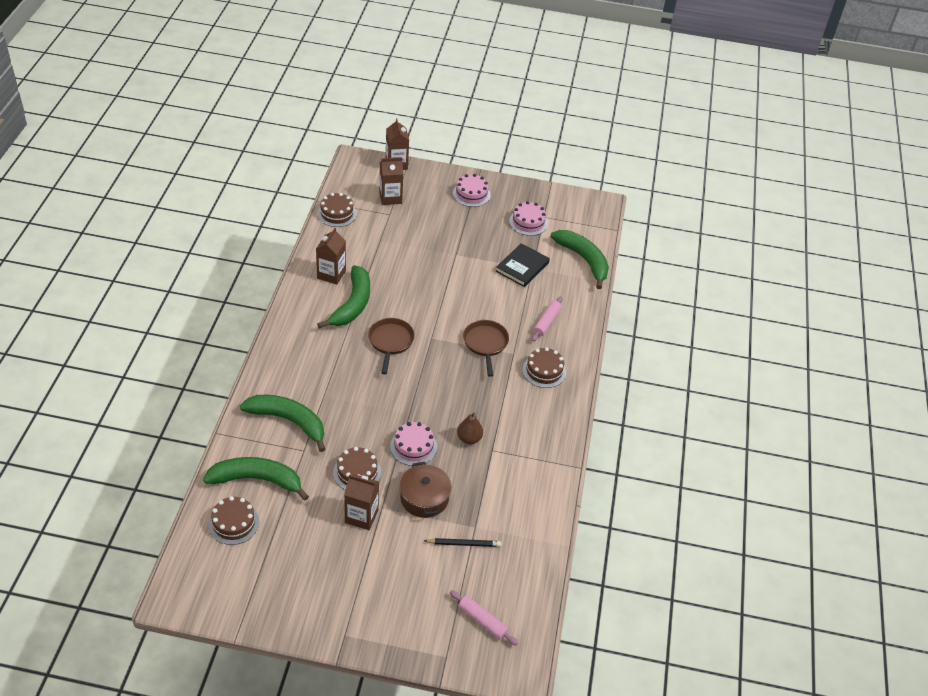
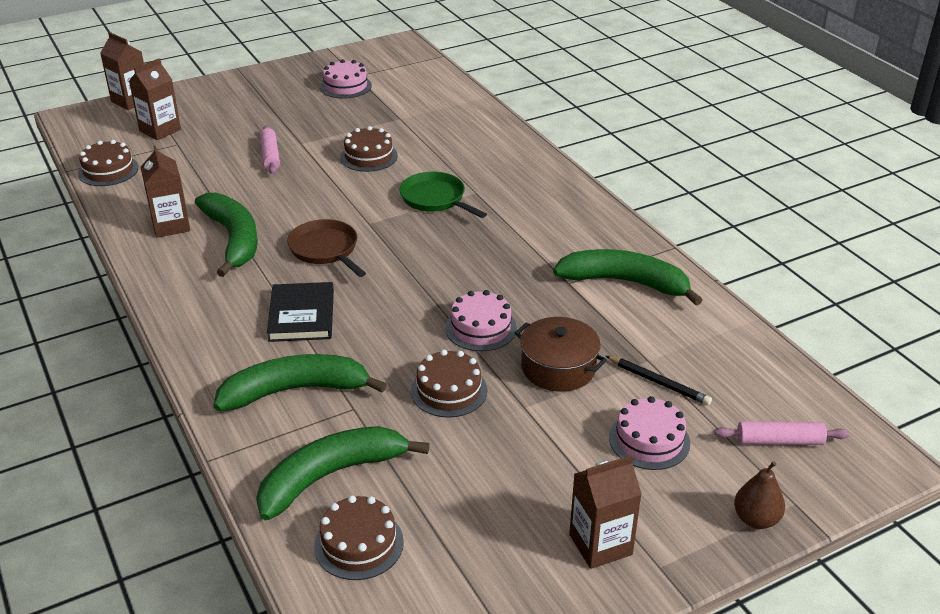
camera: 35 degrees left, 10 degrees down
(361, 516) = (512, 430): brown carton -> brown carton (600, 544)
(464, 544) = (659, 382): black pencil -> black pencil turned 75 degrees clockwise
(469, 438) = (531, 286): brown pear -> brown pear (756, 519)
(471, 194) = (253, 90): pink cake -> pink cake (649, 440)
(485, 344) = (435, 199): brown pan -> green pan
(522, 267) = (388, 122): black book -> black book (302, 315)
(544, 371) = (526, 190): brown cake -> brown cake (368, 156)
(546, 322) = (473, 152): pink rolling pin -> pink rolling pin (270, 156)
(583, 260) = (442, 90): green banana -> green banana (625, 282)

